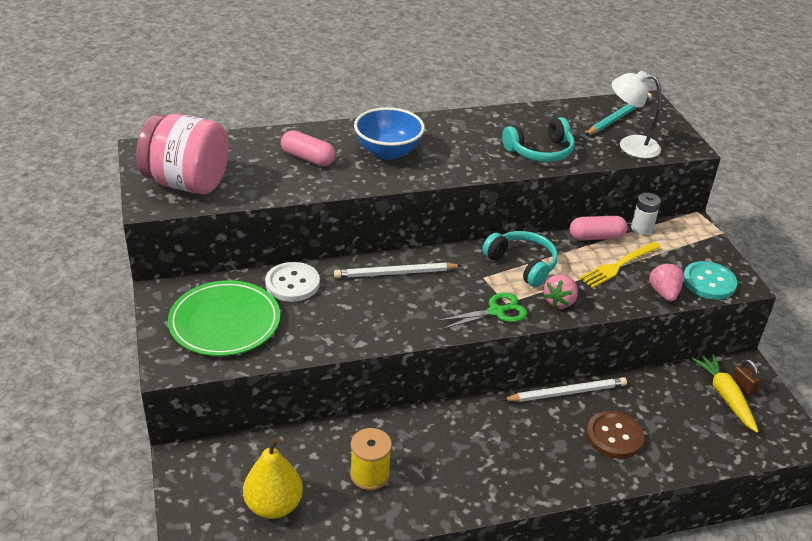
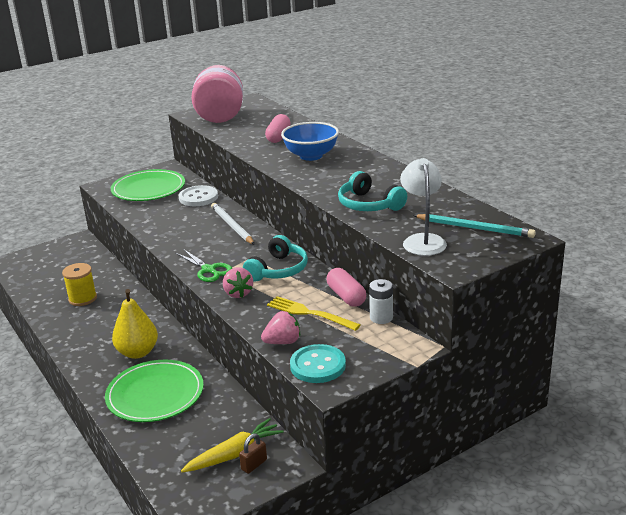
camera: 75 degrees right, 10 degrees down
(273, 505) = (49, 274): yellow pear -> yellow pear (137, 352)
(559, 301) = (238, 293): pink strawberry -> pink strawberry turned 120 degrees counterclockwise
(567, 392) = (198, 362): white pencil -> none
(614, 436) = (155, 394): brown button -> green plate

